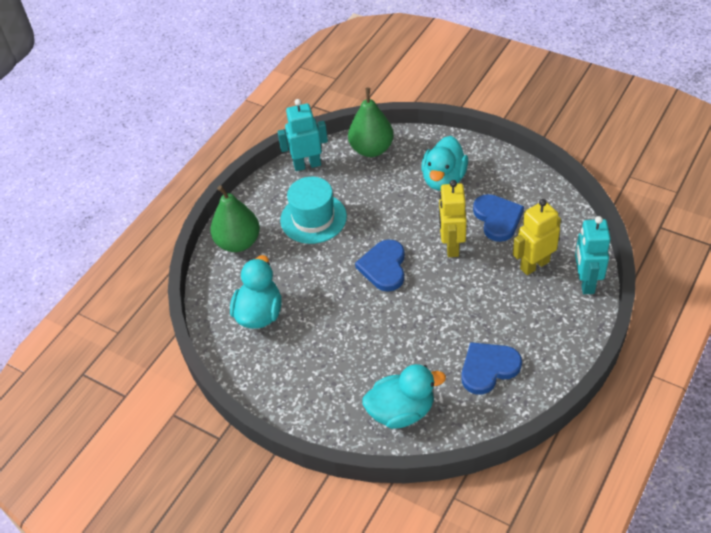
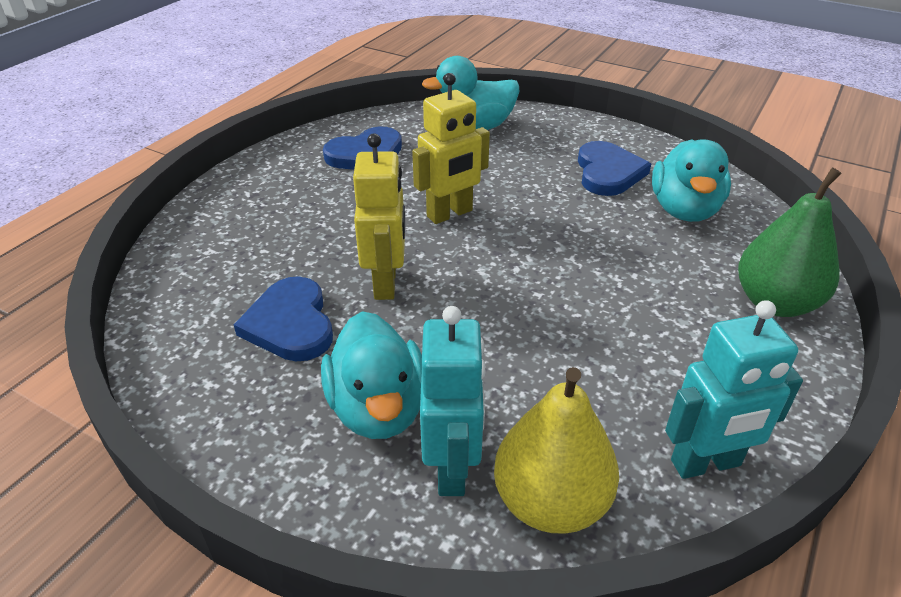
camera: 175 degrees right, 10 degrees down
(313, 218) = (648, 339): turquoise hat -> none
(371, 149) = (550, 502): green pear -> yellow pear
(384, 267) = (503, 258): blue heart -> blue heart (608, 172)
(444, 179) = (378, 408): turquoise duck -> turquoise duck turned 150 degrees clockwise
(534, 265) = (257, 253): yellow robot -> yellow robot (450, 214)
(586, 282) = (191, 230): turquoise robot -> turquoise robot (452, 468)

